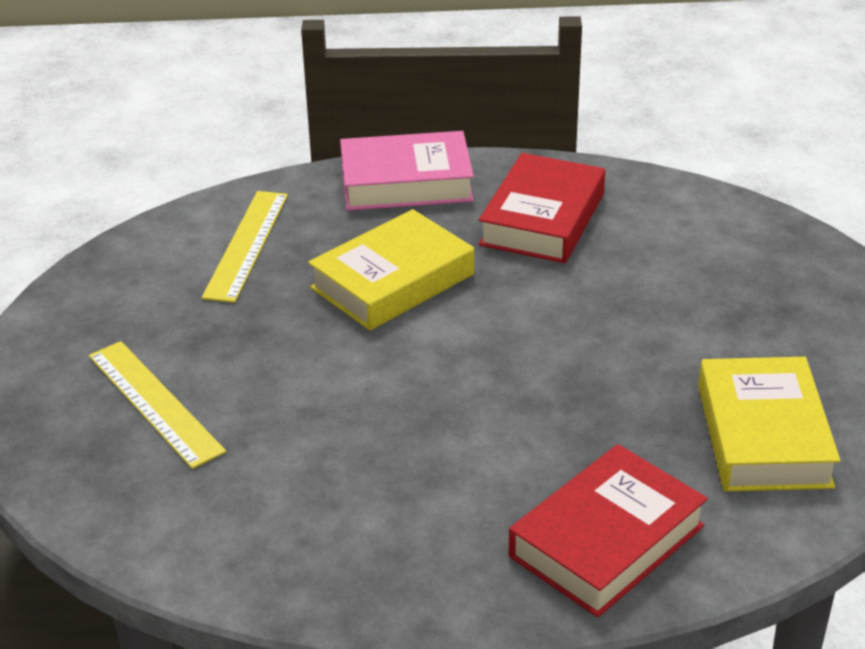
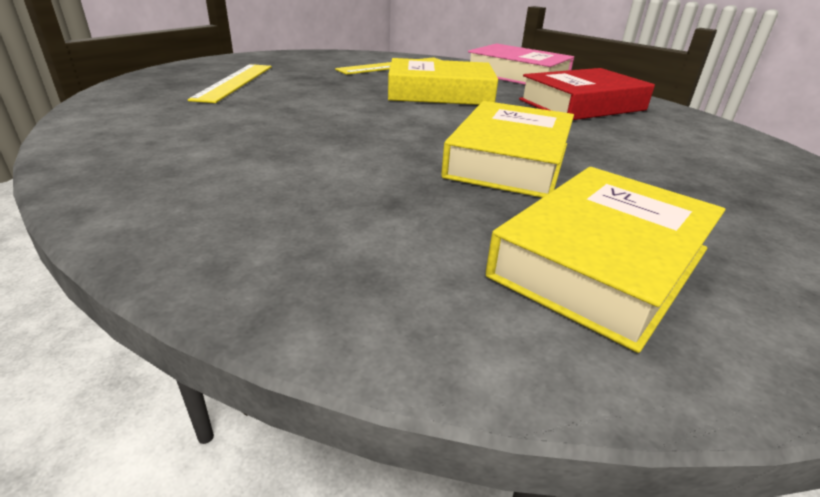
camera: 40 degrees right, 5 degrees down
(597, 362) = (509, 160): none -> yellow book
(606, 541) = (307, 245): red book -> none

